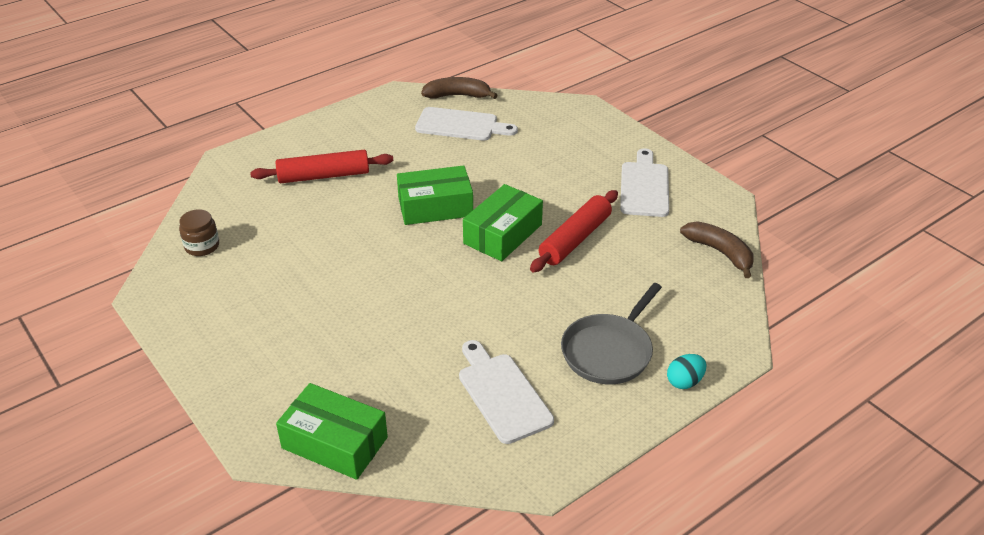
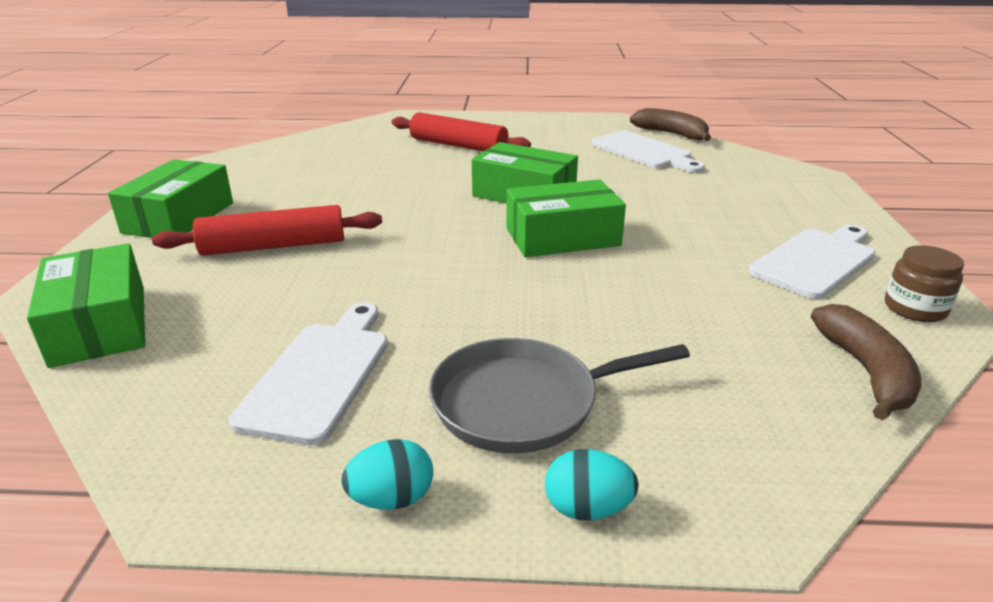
camera: 40 degrees right, 10 degrees down
(202, 246) = (289, 153): brown jar -> brown jar (915, 308)
(230, 348) = (179, 217): none -> green box
(575, 239) = (645, 273): red rolling pin -> red rolling pin (273, 246)
(614, 425) = (391, 499): none -> turquoise egg

